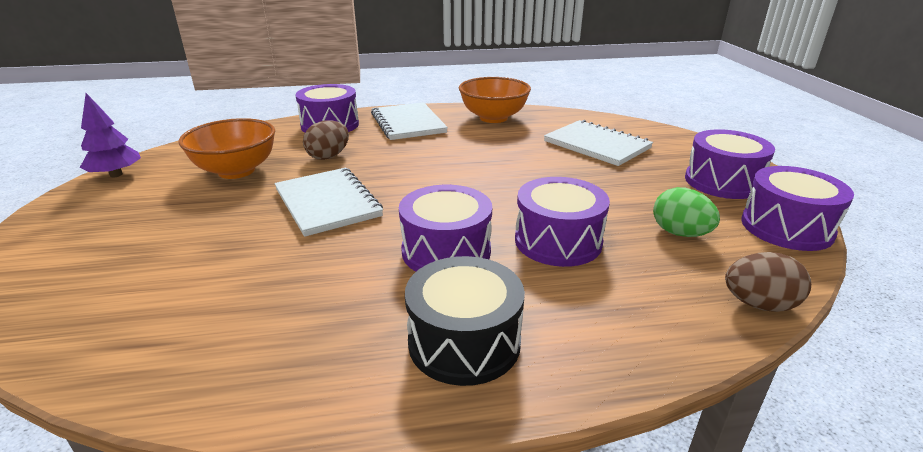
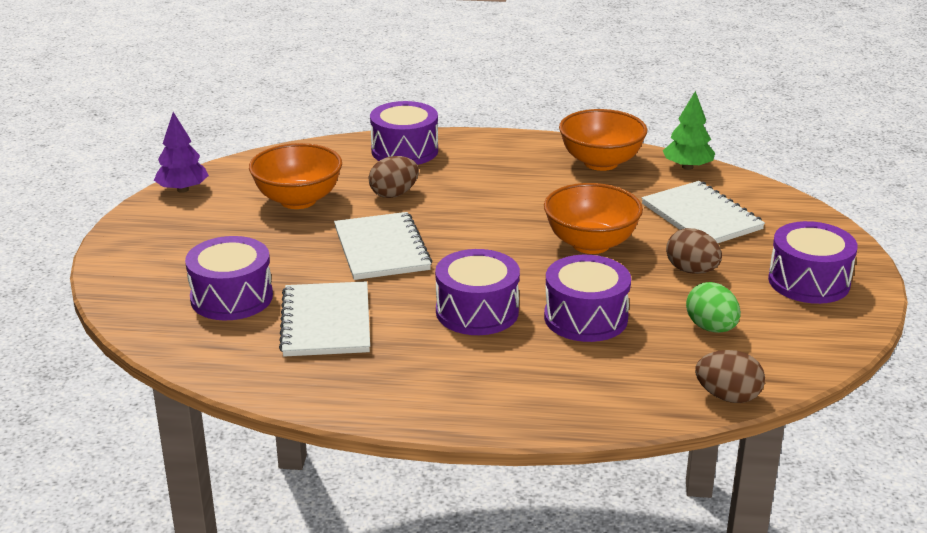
camera: 15 degrees right, 0 degrees up
(408, 123) = (495, 159): white notebook -> white notebook (326, 322)
(464, 342) = (461, 383): black drum -> none
(521, 175) = (590, 244): none -> orange bowl
(560, 114) = (687, 167): none -> green tree
(621, 185) = (691, 270): none -> brown egg
(786, 227) = (827, 338): purple drum -> purple drum (231, 297)

